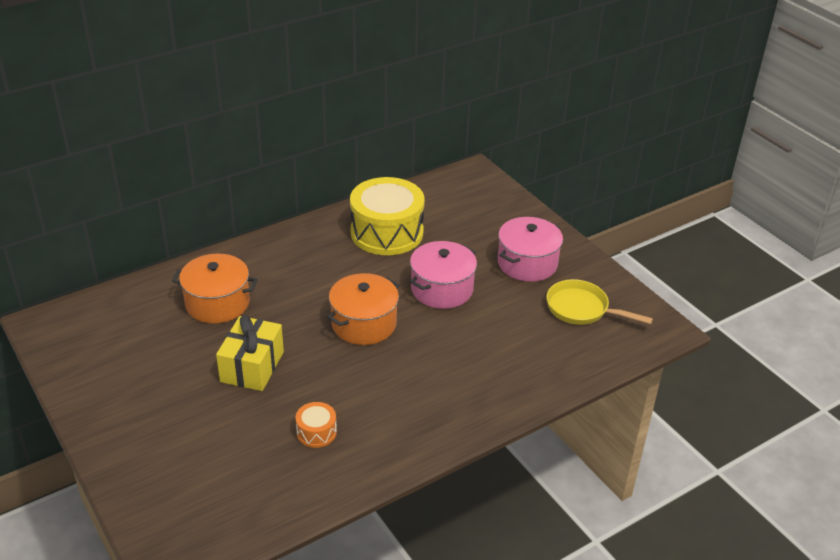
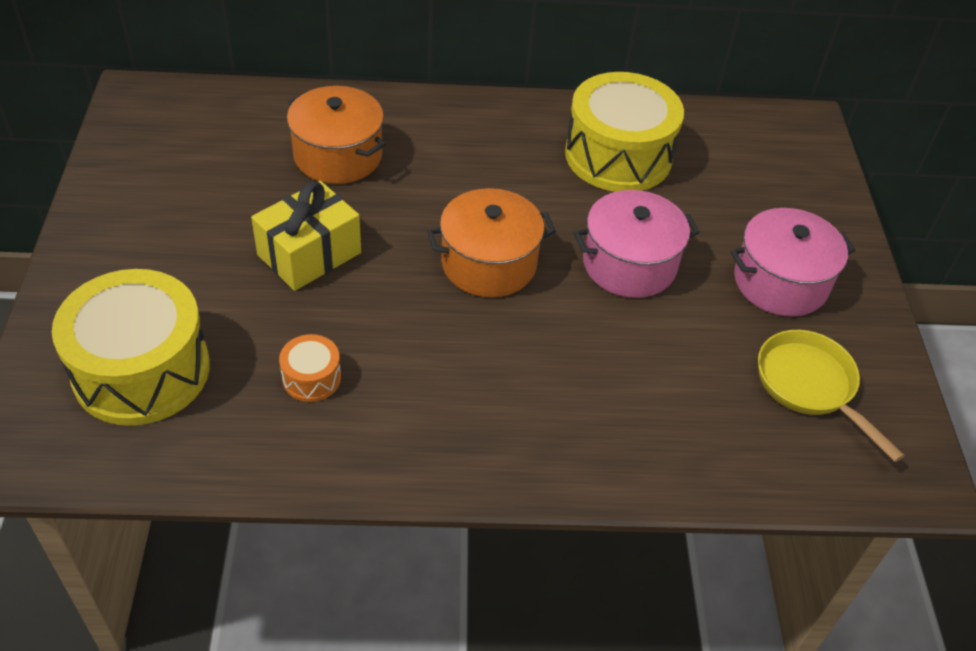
camera: 30 degrees right, 10 degrees up
(208, 478) = (141, 370): none -> yellow drum

